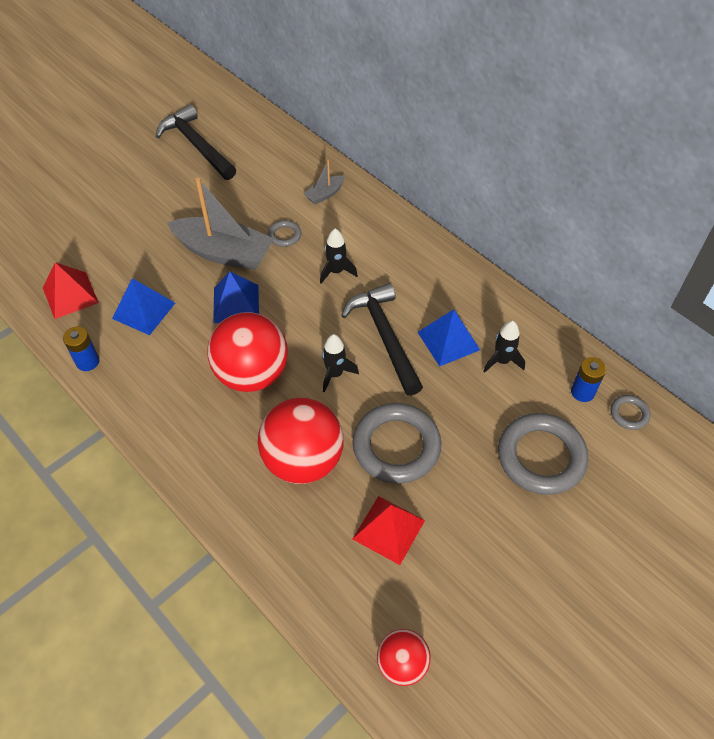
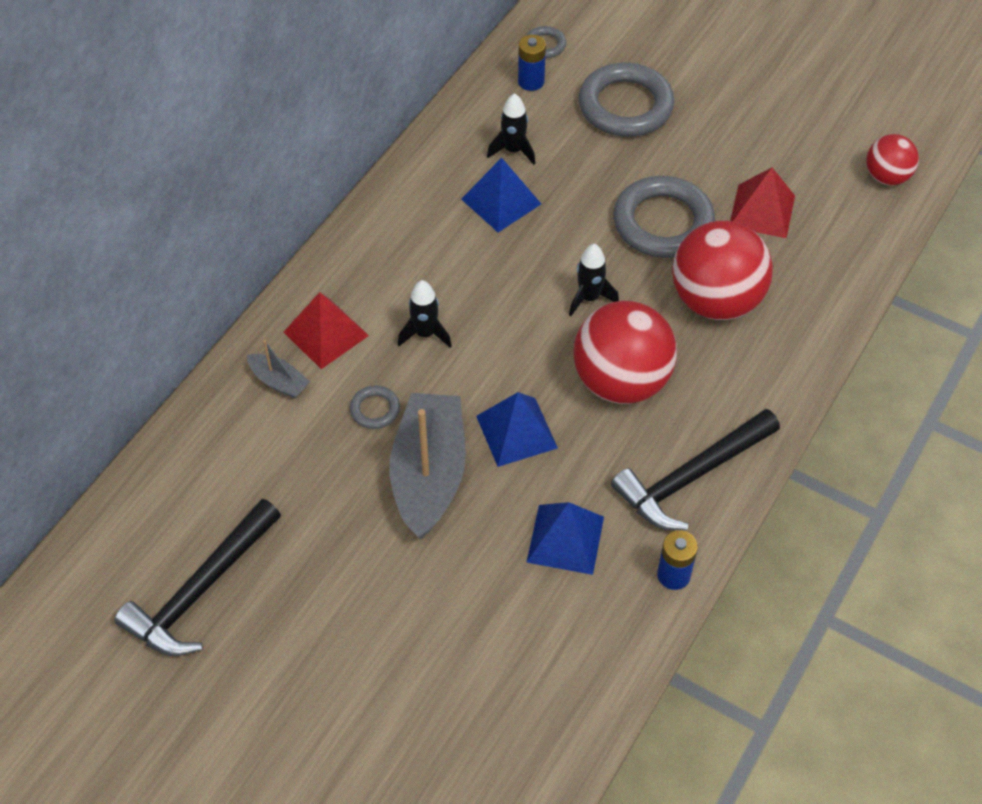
camera: 105 degrees left, 0 degrees up
(70, 295) = (570, 648): red pyramid -> red pyramid (326, 334)
(385, 336) = (516, 261): black hammer -> black hammer (691, 477)

